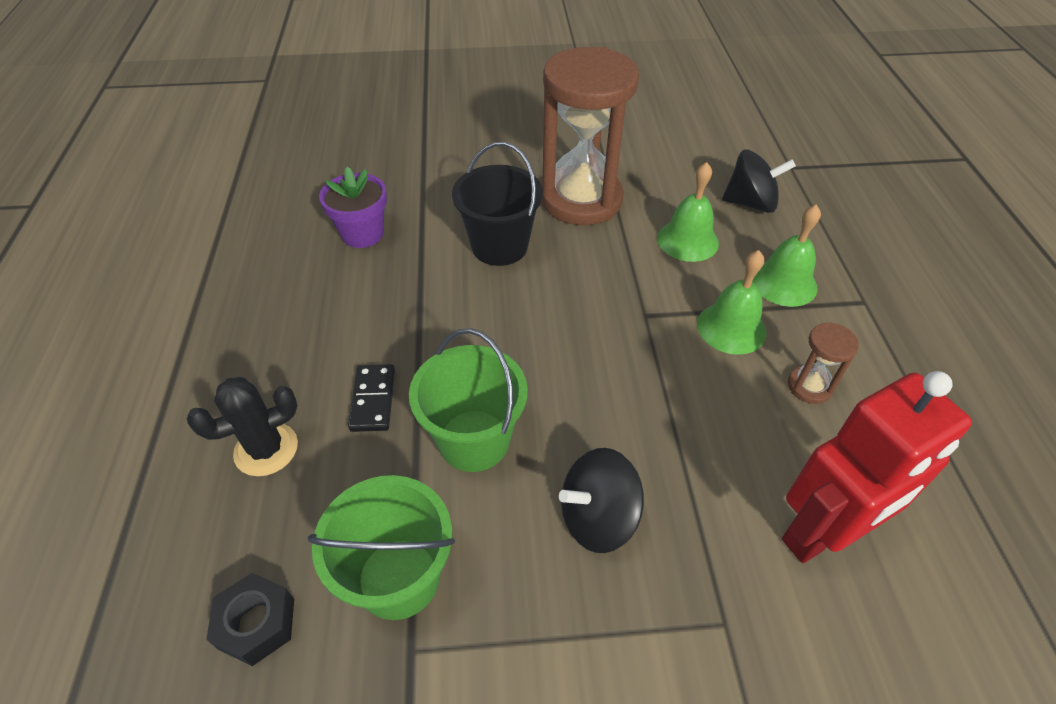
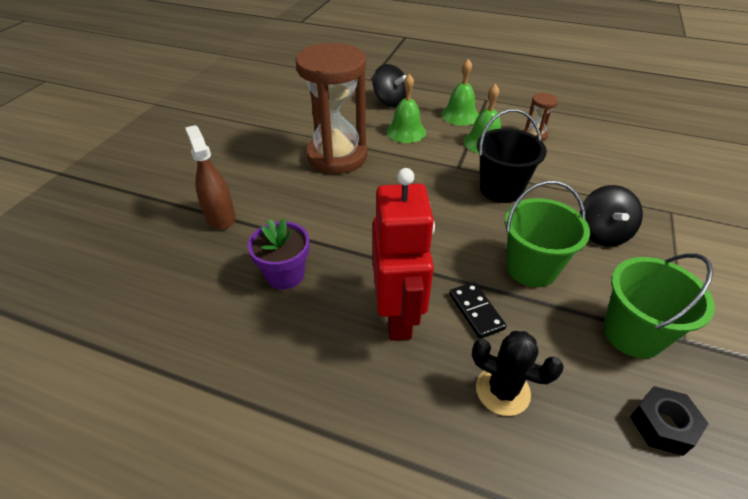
camera: 65 degrees left, 5 degrees down
(266, 449) = (502, 391): black cactus -> black cactus turned 60 degrees counterclockwise
(373, 399) = (476, 311): black domino -> black domino turned 45 degrees clockwise
(422, 161) = (220, 217): none -> brown spray bottle
(499, 246) = (356, 205): black bucket -> black bucket (501, 189)
(750, 203) = (390, 101): black spinning top -> black spinning top turned 105 degrees clockwise
(822, 533) = (624, 165): red robot -> red robot (398, 316)

